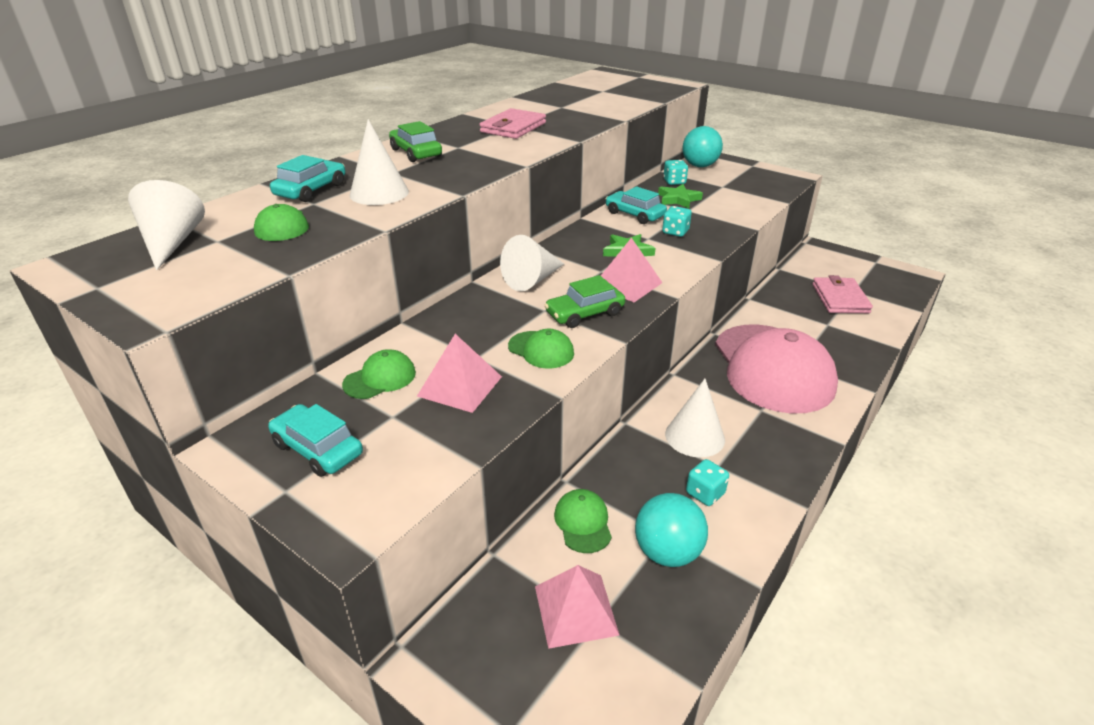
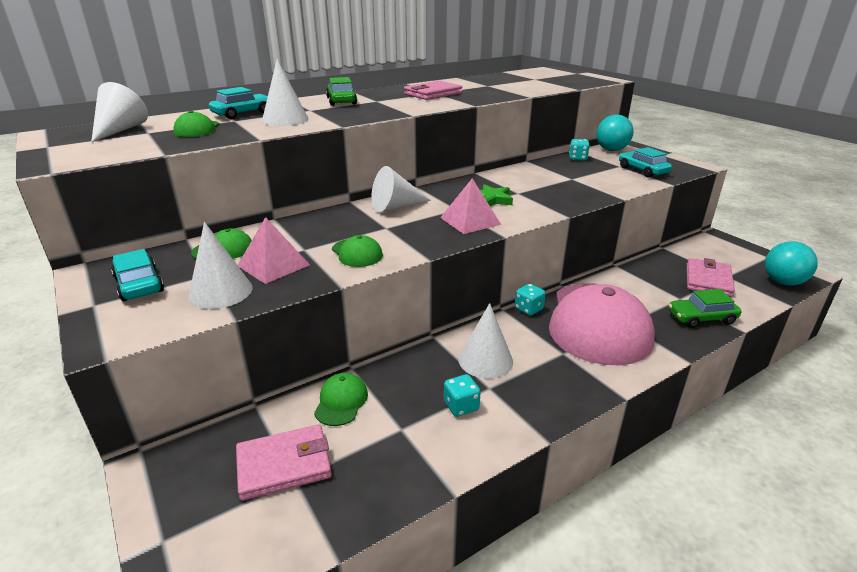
camera: 20 degrees right, 5 degrees down
(429, 435) = (220, 292): none -> white cone
(575, 610) = (284, 465): pink pyramid -> pink wallet
(585, 313) = (415, 235): green car -> green car (701, 318)
(634, 214) = (521, 176): turquoise car -> turquoise car (642, 170)
(667, 552) = (393, 443): turquoise ball -> turquoise ball (783, 282)
(675, 232) = (546, 192): turquoise dice -> turquoise dice (528, 309)
(678, 199) = (570, 170): green star -> none

